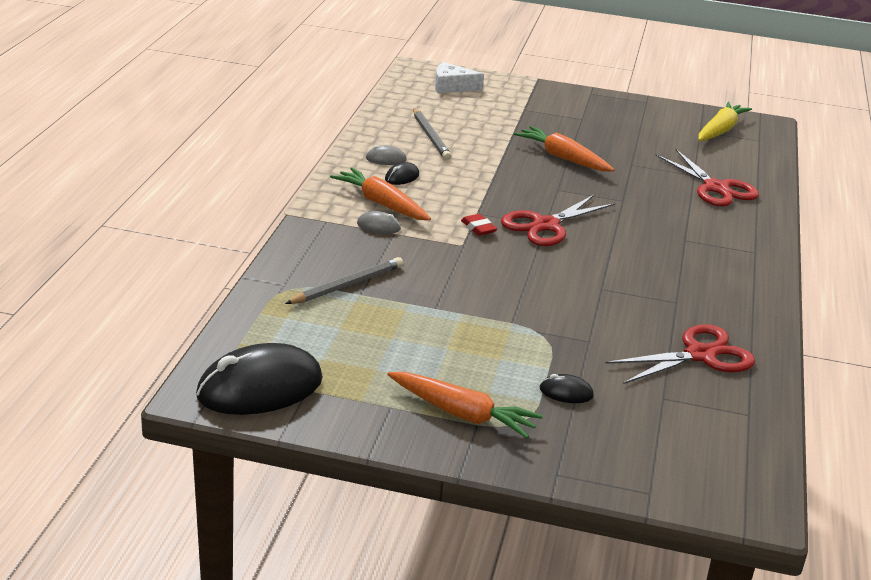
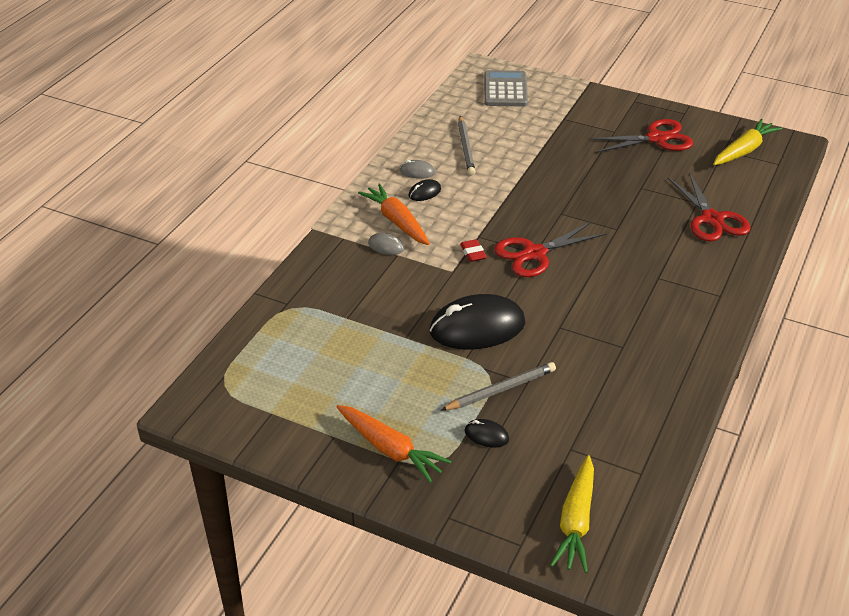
camera: 15 degrees right, 10 degrees up
(260, 388) = (234, 407): black mouse -> black mouse (477, 327)
(347, 285) = (339, 308): grey pencil -> grey pencil (501, 389)
(452, 87) = (505, 90): white cheese -> grey calculator
(563, 158) = (579, 177): orange carrot -> none
(700, 355) = (622, 406): red scissors -> red scissors (657, 138)
(700, 464) = (576, 521): none -> yellow carrot

